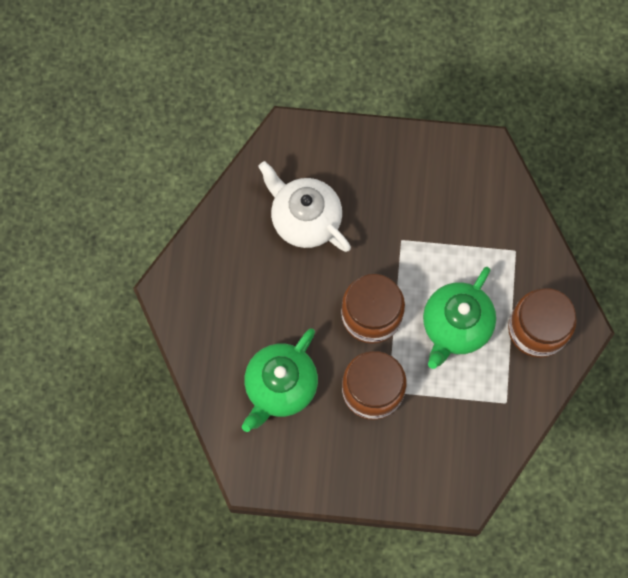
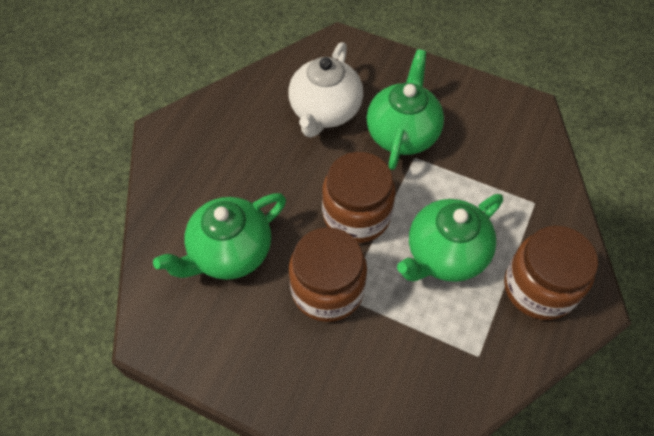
camera: 20 degrees right, 15 degrees down
(305, 219) = (325, 111): white teapot -> white teapot turned 135 degrees counterclockwise
(382, 218) = (402, 133): none -> green teapot

